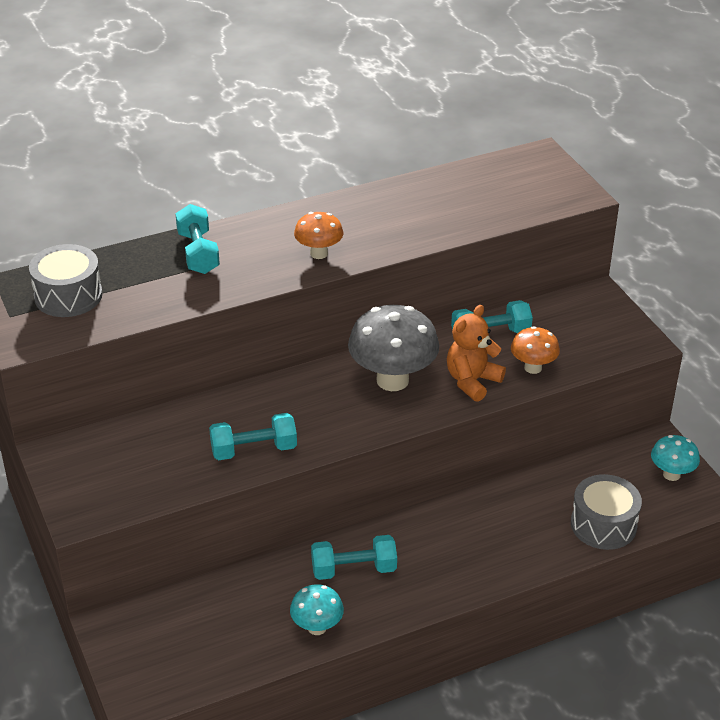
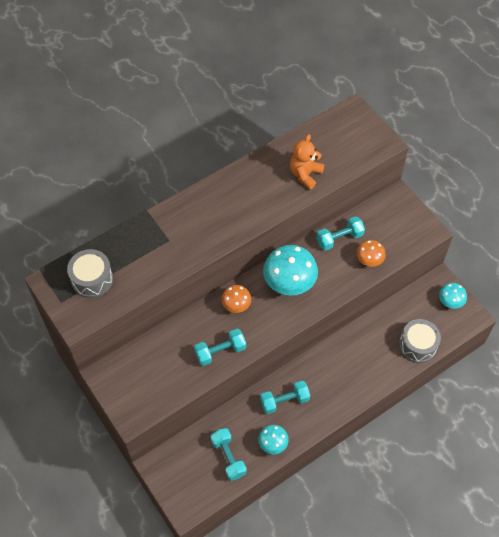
camera: 10 degrees left, 20 degrees up
(198, 253) = (162, 230): turquoise dumbbell -> turquoise dumbbell (228, 457)
(319, 253) = (236, 219): orange mushroom -> orange mushroom (236, 306)
(392, 380) = (289, 284): grey mushroom -> turquoise mushroom
(472, 381) = (336, 277): orange teddy bear -> orange teddy bear (305, 174)

